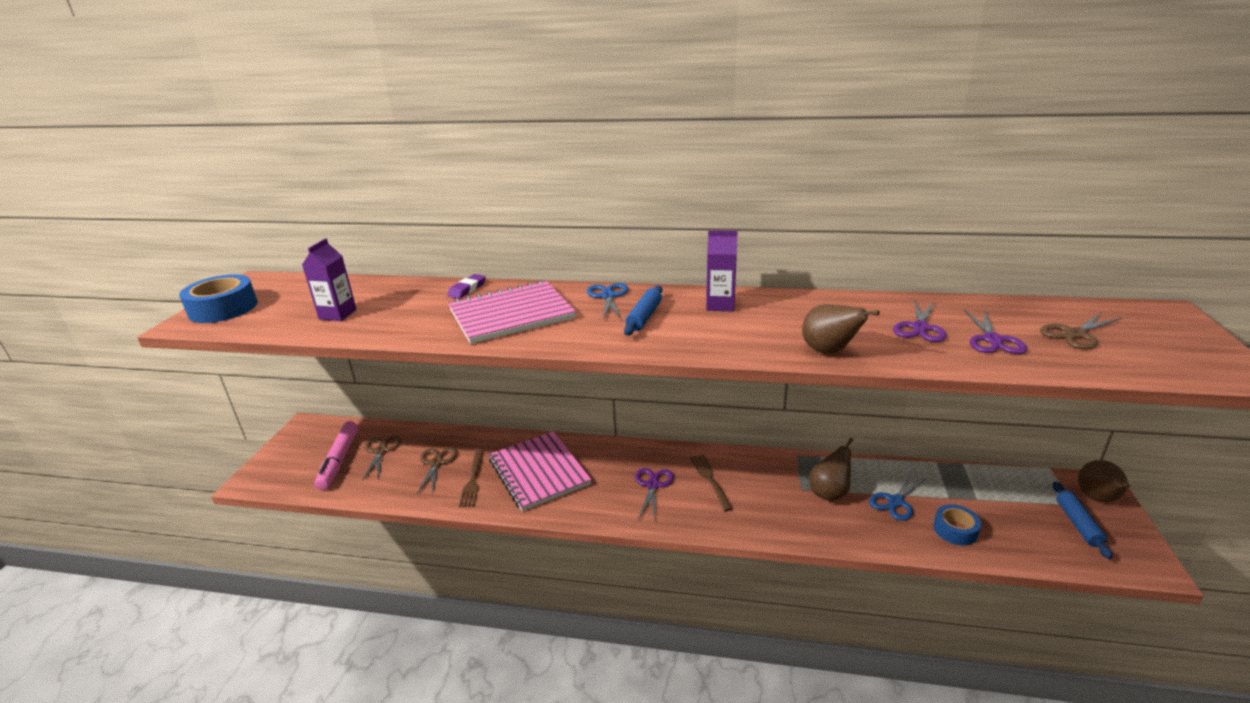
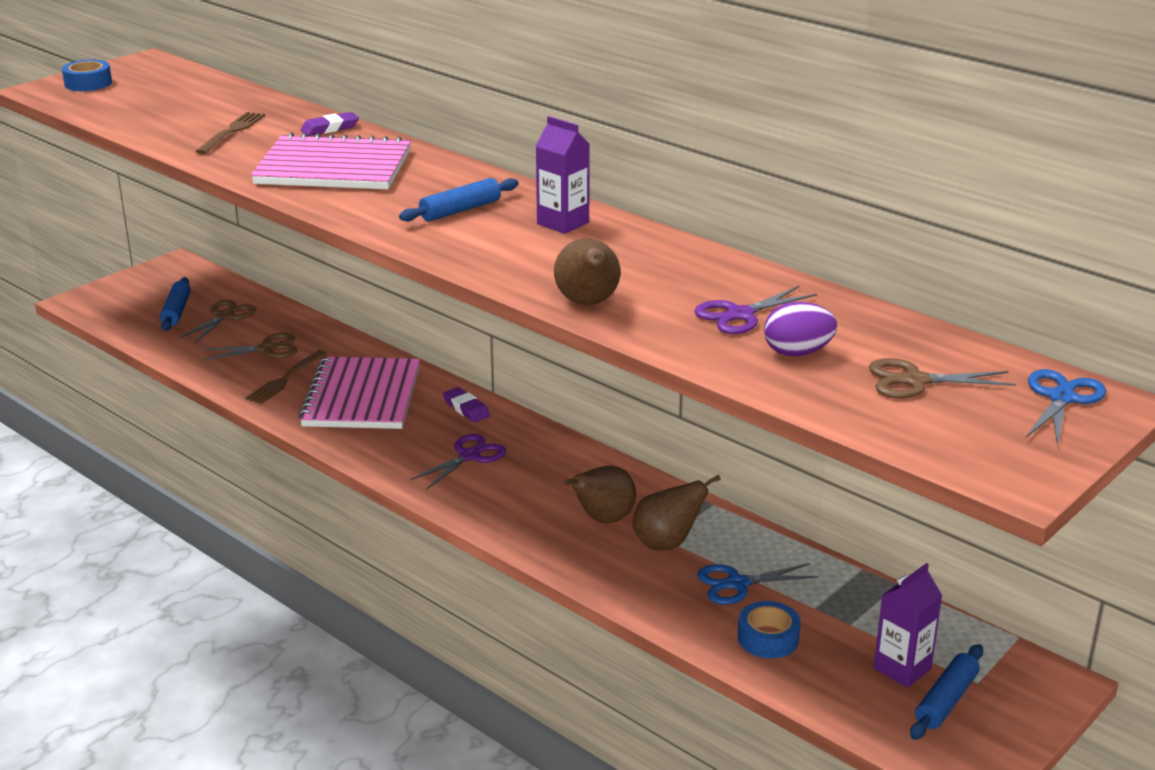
camera: 30 degrees right, 0 degrees up
(223, 308) = (88, 83): blue tape -> blue tape, size x0.62
(338, 314) = (177, 119): purple carton -> purple carton (902, 668)
(339, 460) = (176, 311): pink marker -> blue rolling pin
(436, 463) = (267, 349): brown scissors -> brown scissors turned 45 degrees clockwise
(608, 296) = (459, 178): blue scissors -> blue scissors (1061, 398)
(613, 453) = (466, 408): none -> purple eraser
(710, 480) = (542, 476): brown fork -> brown fork (232, 132)
(992, 340) = (797, 353): purple scissors -> purple egg
(1097, 499) = (1026, 692): brown pear -> brown pear (603, 519)

